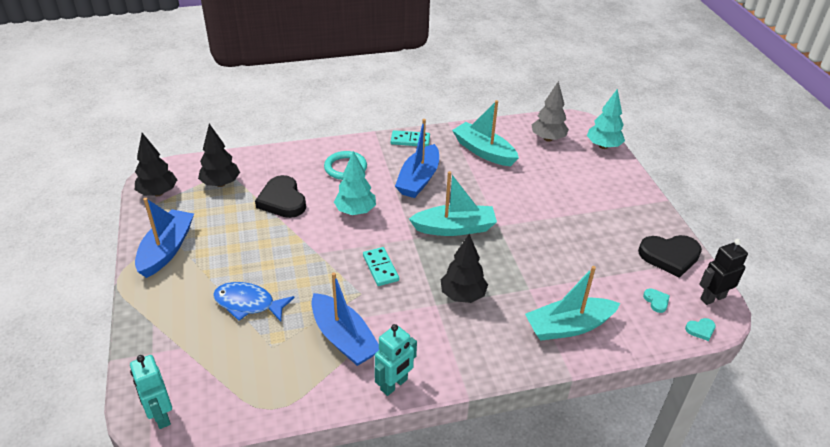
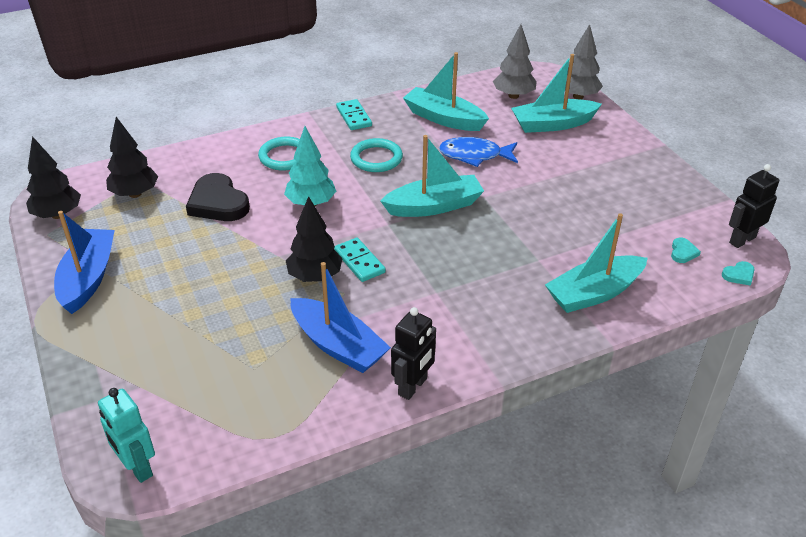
camera: 10 degrees left, 0 degrees up
(248, 304) = (210, 325): blue fish -> blue fish (474, 155)
(394, 385) = (413, 387): turquoise robot -> black robot
(410, 140) = (354, 117): turquoise domino -> turquoise domino turned 75 degrees clockwise
(418, 179) = (376, 158): blue boat -> turquoise ring
(462, 295) = (464, 278): black tree -> black tree (315, 276)
(574, 169) = (553, 124): none -> turquoise boat
(603, 146) = (578, 96): turquoise tree -> grey tree
(656, 301) = (683, 252): turquoise heart -> turquoise heart turned 45 degrees clockwise
(669, 256) = (684, 203): black heart -> none

